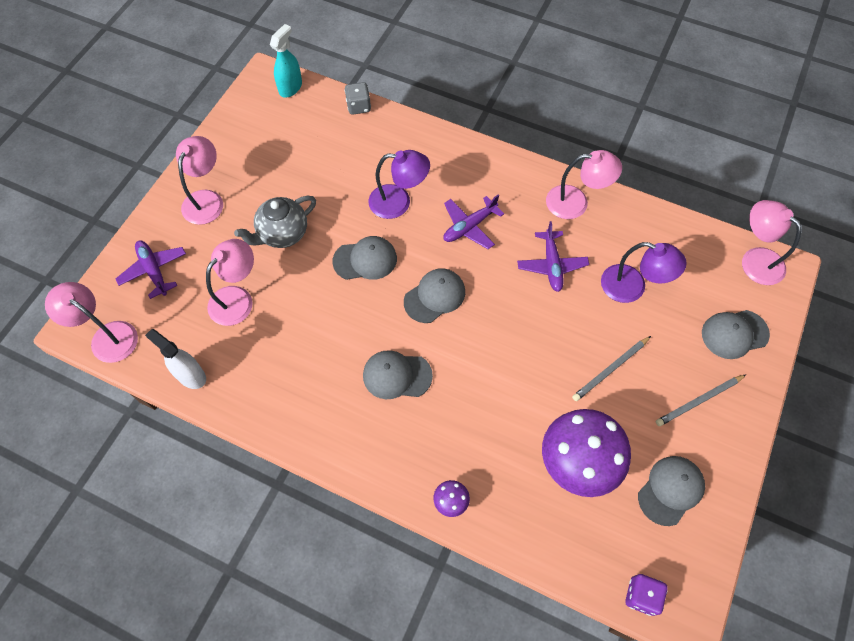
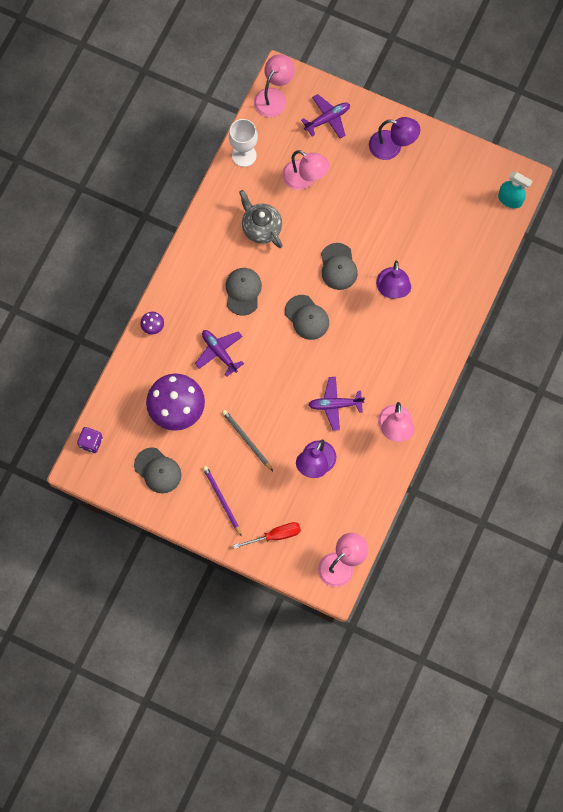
camera: 90 degrees right, 10 degrees up
(190, 375) = (244, 155): white spray bottle -> white goblet
(206, 199) = (392, 147): pink lamp -> purple lamp
(282, 234) = (361, 205): grey teapot -> grey teapot (261, 228)
(358, 106) = (491, 256): grey dice -> none
(469, 226) = (370, 344): purple plane -> purple plane (219, 352)
(699, 401) = (222, 500): grey pencil -> purple pencil
(734, 334) = (275, 535): grey cap -> red screwdriver

